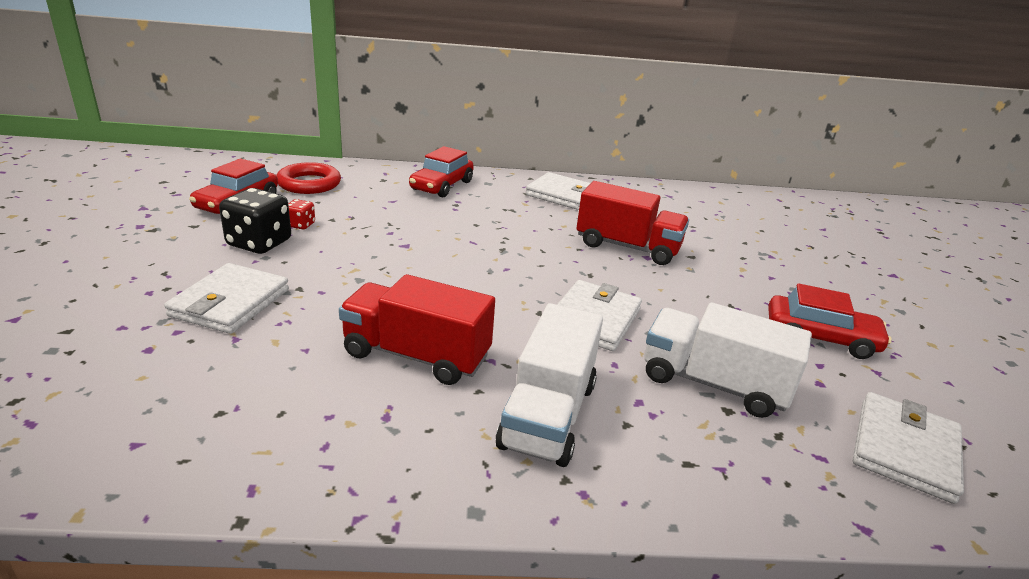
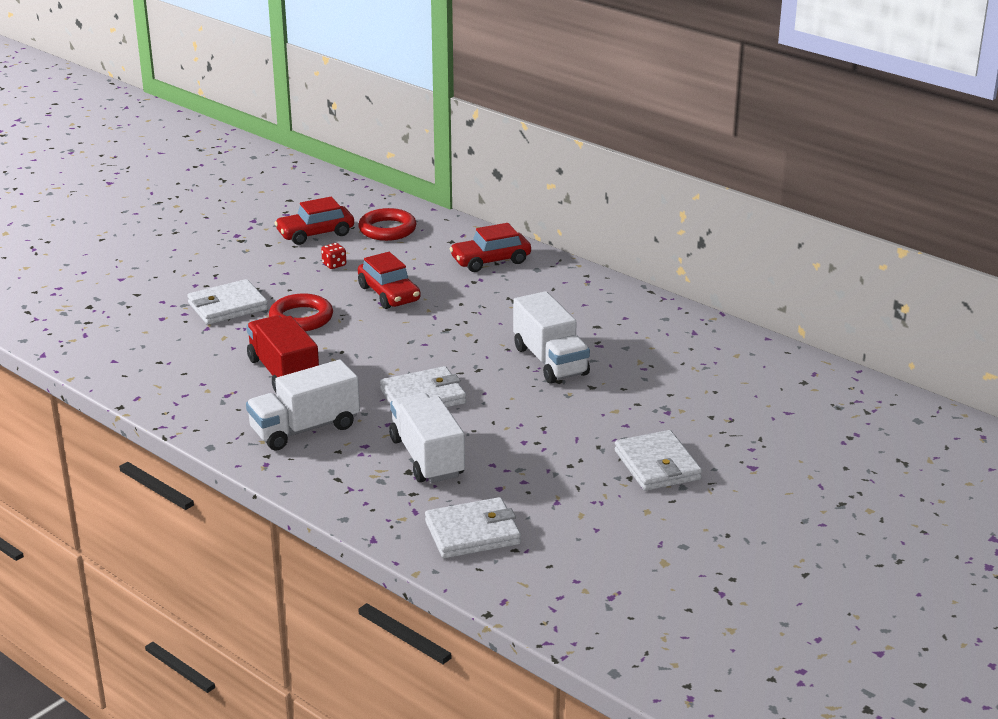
camera: 45 degrees right, 0 degrees up
(259, 243) = (291, 271): black dice -> none
(343, 286) = (301, 318): none -> red ring
(563, 195) = (584, 301): white wallet -> white wallet (657, 465)
(627, 247) = (550, 361): red truck -> white truck
(820, 337) = (563, 470): red car -> red car (389, 294)

